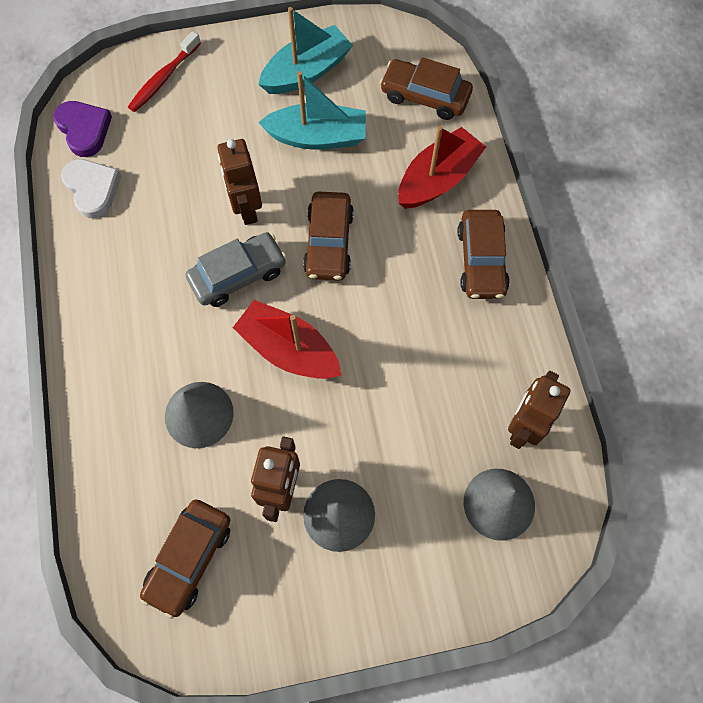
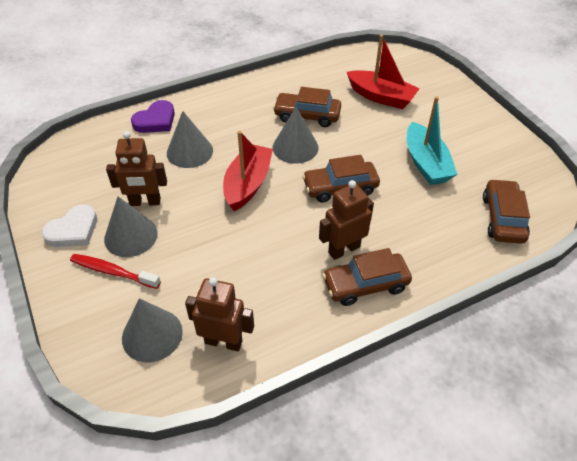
camera: 75 degrees right, 20 degrees down
(84, 130) = (368, 59): purple heart -> purple heart (155, 120)
(92, 189) = (329, 72): white heart -> white heart (73, 230)
(163, 78) = (426, 81): red toothbrush -> red toothbrush (112, 271)
(189, 558) = (93, 169): brown car -> brown car (307, 115)
(238, 275) = (295, 147): grey car -> grey cone
(246, 208) = (348, 140): brown robot -> brown robot (344, 249)
(307, 72) = (478, 146): turquoise boat -> none
(438, 179) = (428, 241): red boat -> red boat (381, 97)

